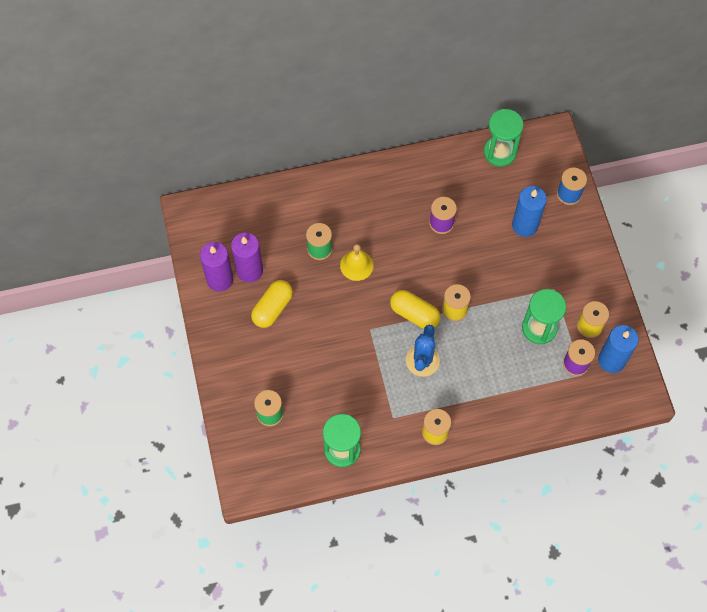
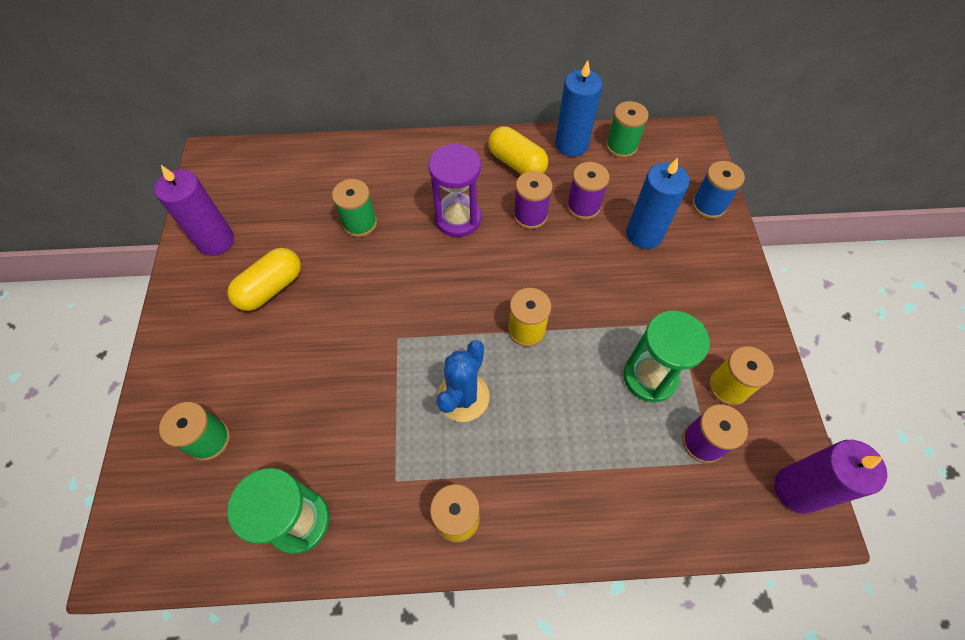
camera: 10 degrees right, 5 degrees down
(249, 270) = (259, 236): purple candle -> purple candle (796, 490)
(356, 265) = (403, 250): yellow bell -> none
(389, 234) = (458, 218): none -> purple hourglass
(414, 314) = (467, 327): yellow capsule -> yellow capsule (517, 163)
(478, 209) = (583, 206): none -> purple spool
(500, 152) = (621, 146): green hourglass -> green spool
(611, 360) = (761, 446): blue candle -> blue candle (571, 144)

